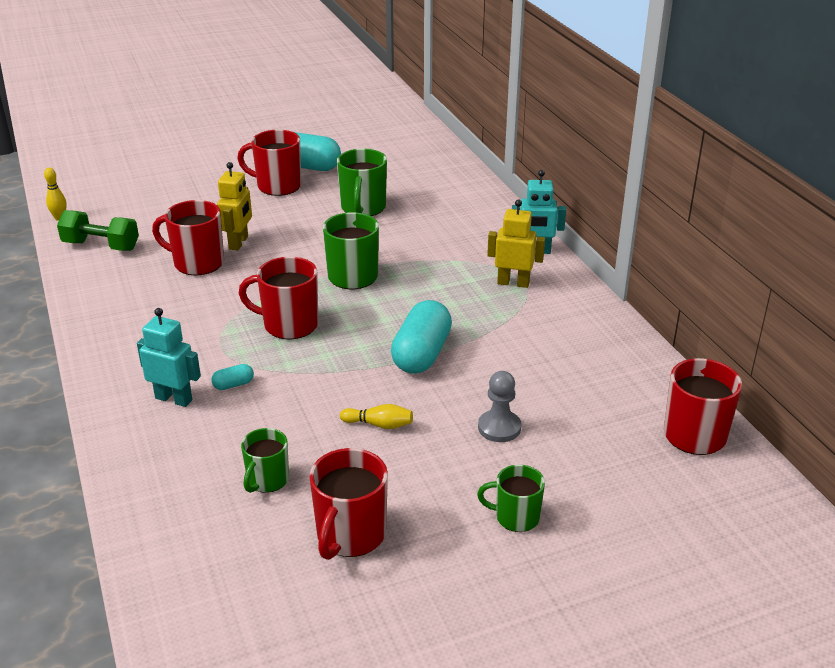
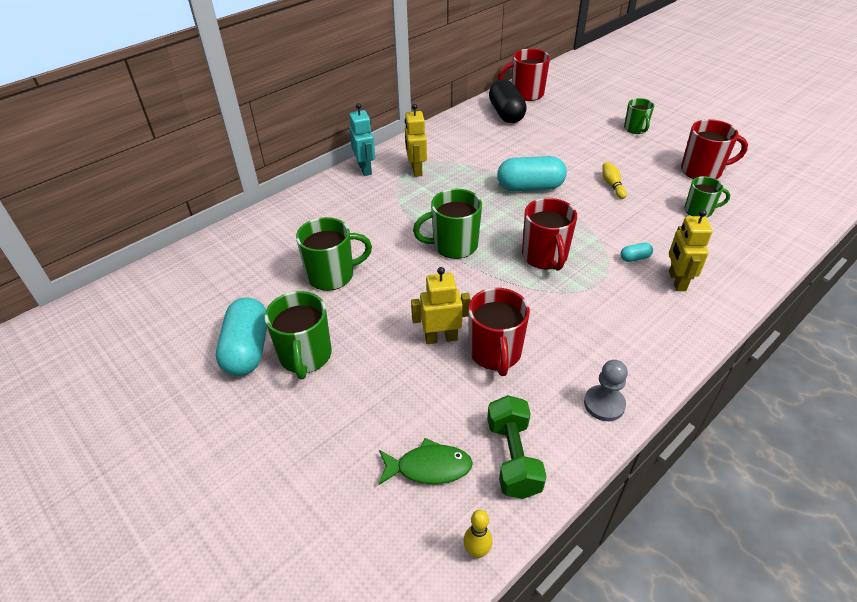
camera: 110 degrees left, 10 degrees up
(132, 214) = (429, 467): none -> green fish
(174, 399) = (676, 281): turquoise robot -> yellow robot
(233, 385) = (635, 258): turquoise capsule -> turquoise capsule turned 60 degrees counterclockwise
(277, 186) = (305, 356): red mug -> green mug
(499, 428) = (574, 146): grey pawn -> grey pawn (604, 404)
(630, 392) = (506, 114): none -> black capsule

